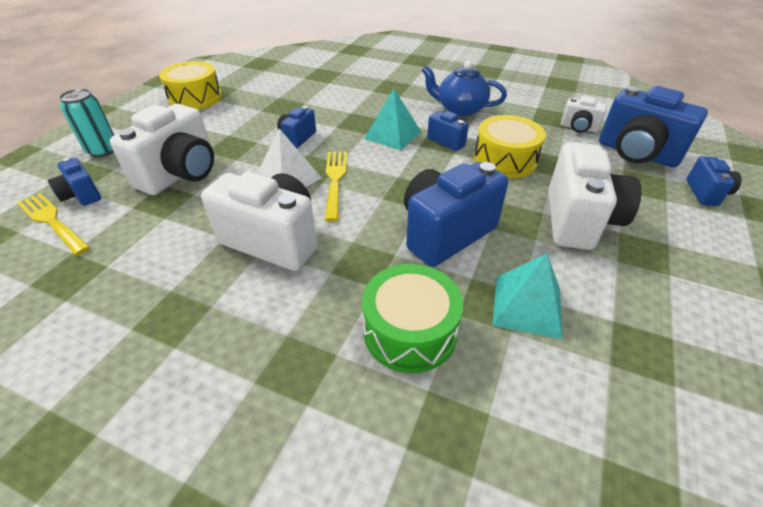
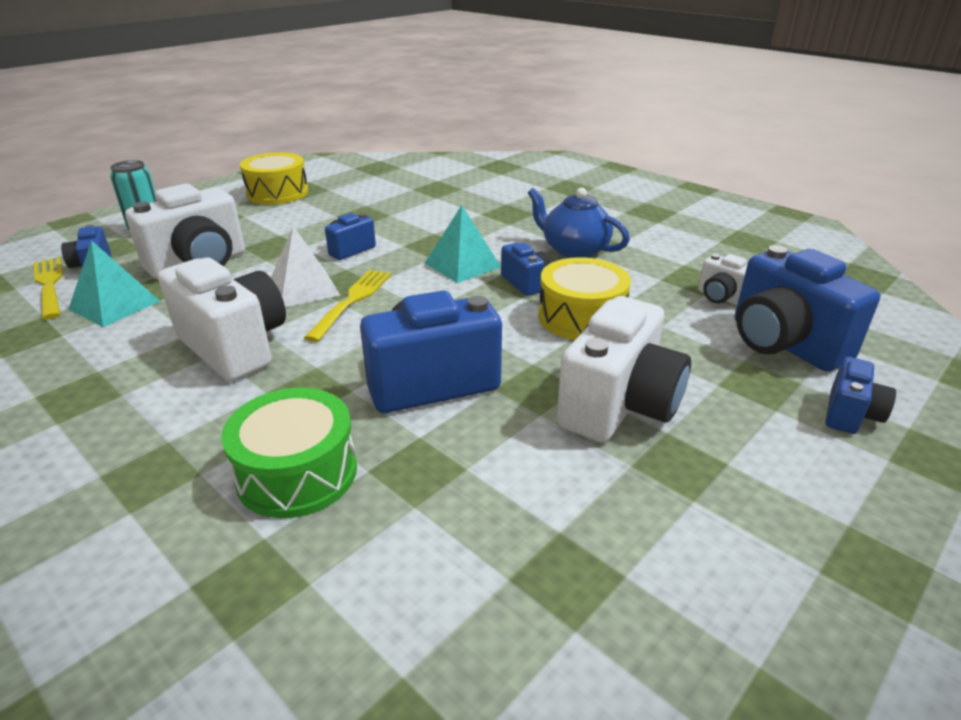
camera: 20 degrees right, 10 degrees down
(527, 306) = (460, 484): turquoise pyramid -> turquoise pyramid (115, 305)

